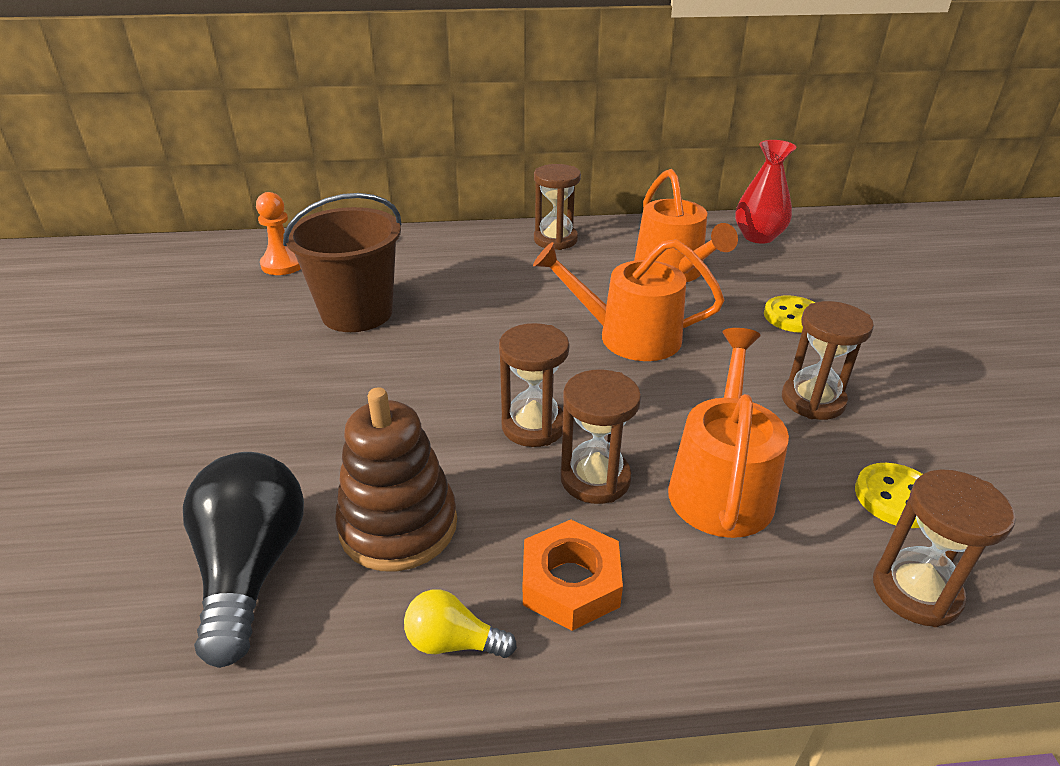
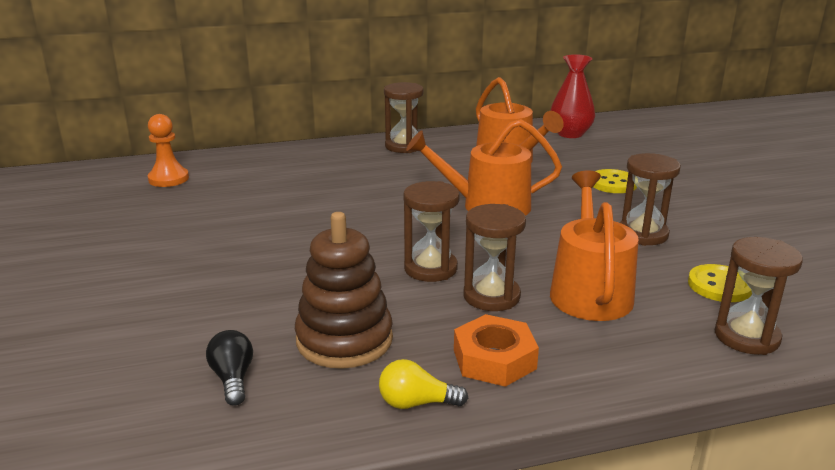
camera: 10 degrees left, 10 degrees down
(252, 568) = (233, 379): black light bulb -> black light bulb, size x0.50
(357, 313) = (250, 207): brown bucket -> none

